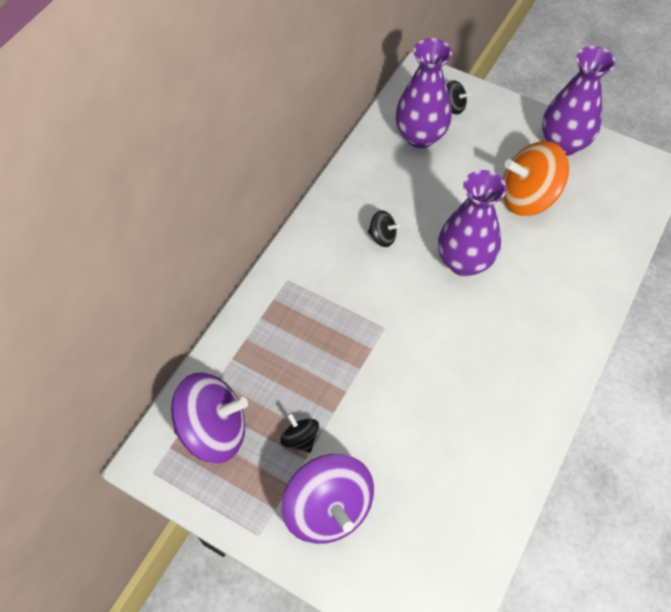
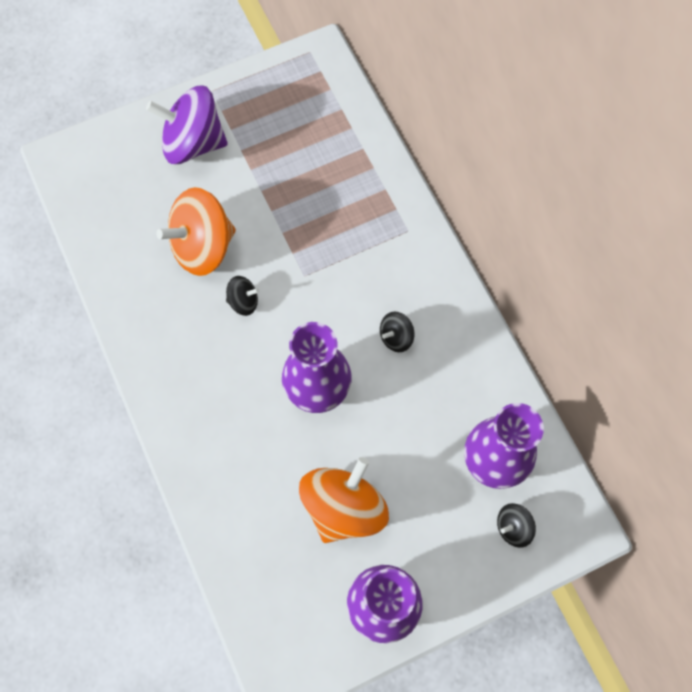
camera: 125 degrees right, 10 degrees up
(214, 430) = (311, 104): purple spinning top -> none
(300, 438) = (259, 156): black spinning top -> black spinning top (243, 301)
(422, 422) = (203, 246): none -> orange spinning top

